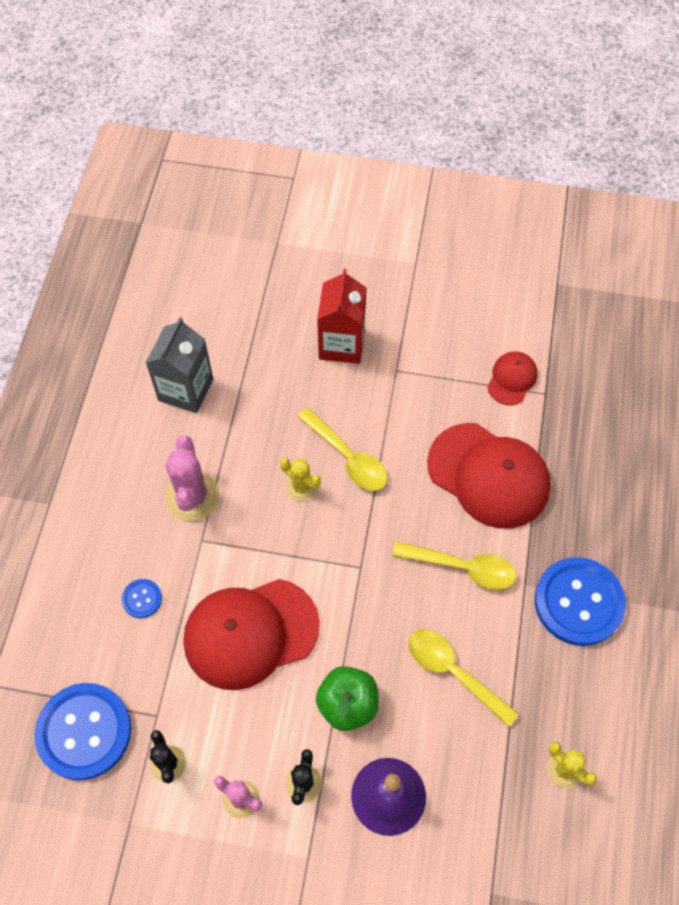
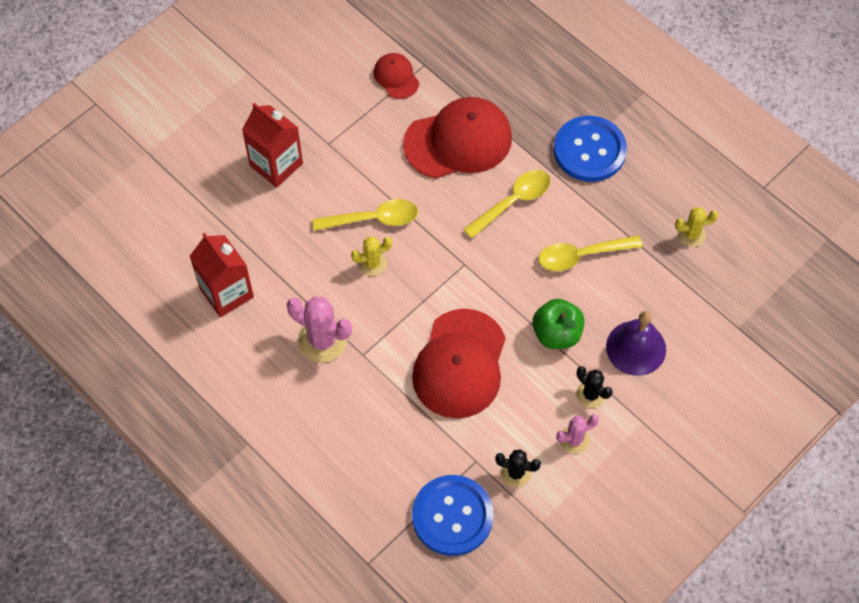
camera: 55 degrees left, 0 degrees up
(142, 599) = (378, 421): blue button -> none
(185, 390) = (226, 293): grey carton -> red carton

